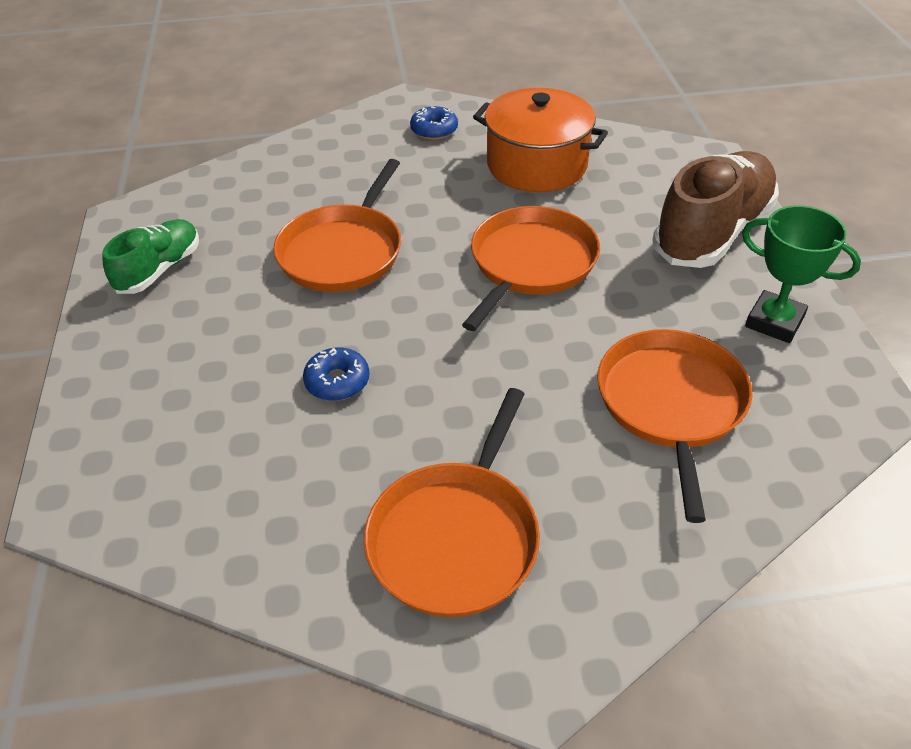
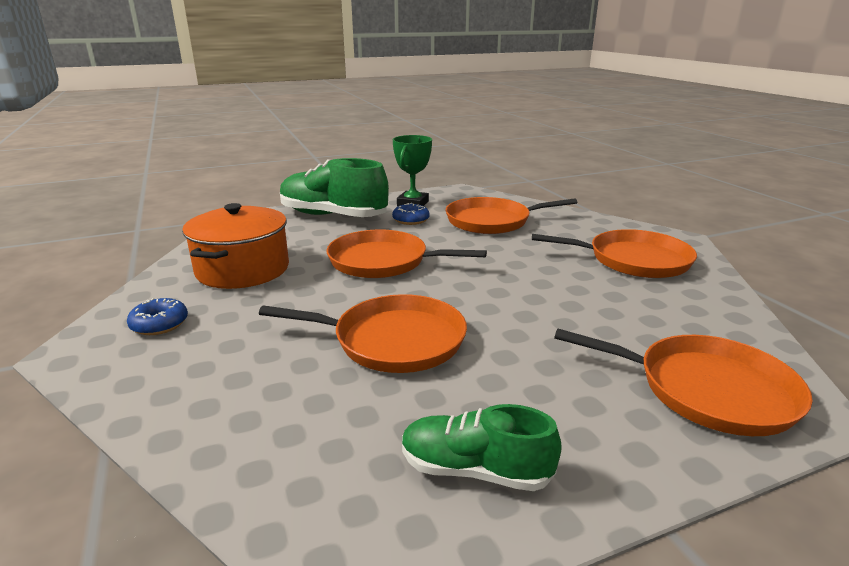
camera: 105 degrees left, 20 degrees down
(144, 444) = (706, 390): none -> orange pan
(337, 381) = (556, 313): blue donut -> blue donut (411, 220)
(712, 232) = (333, 216): brown shoe -> green shoe

